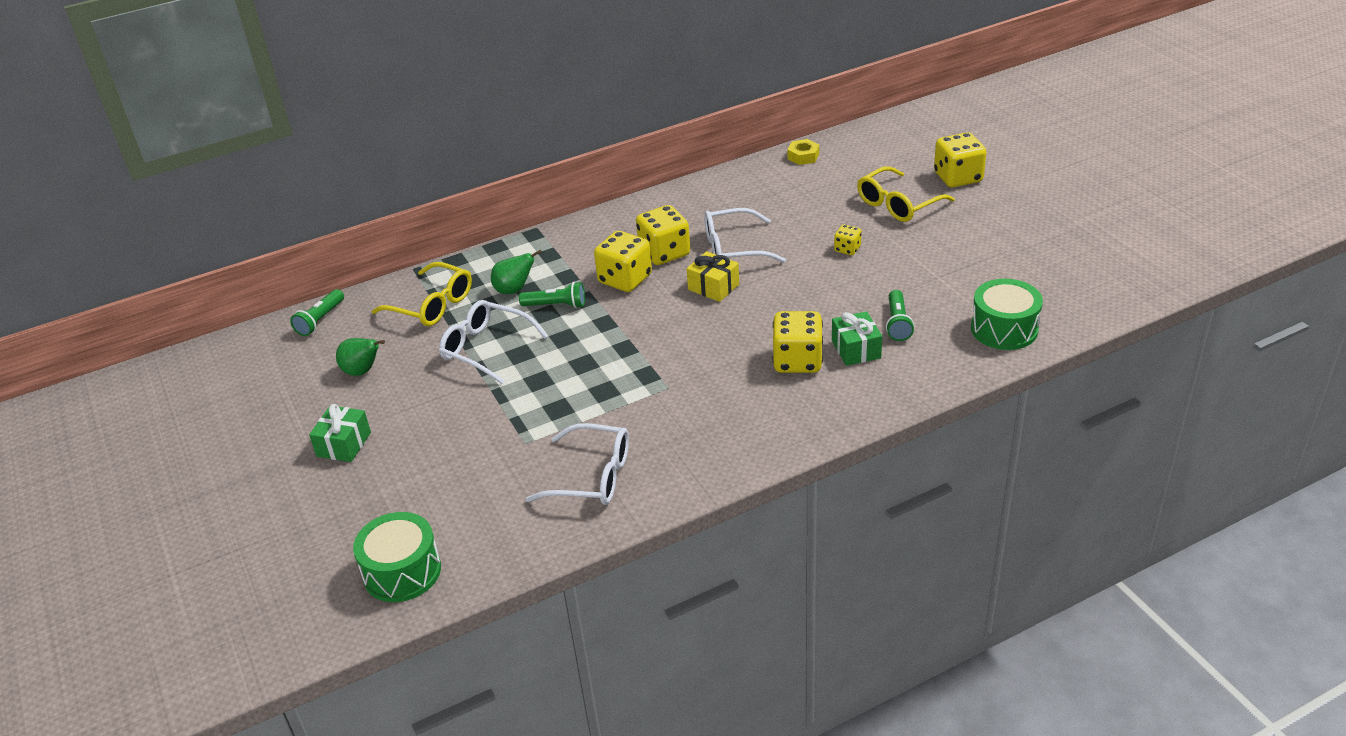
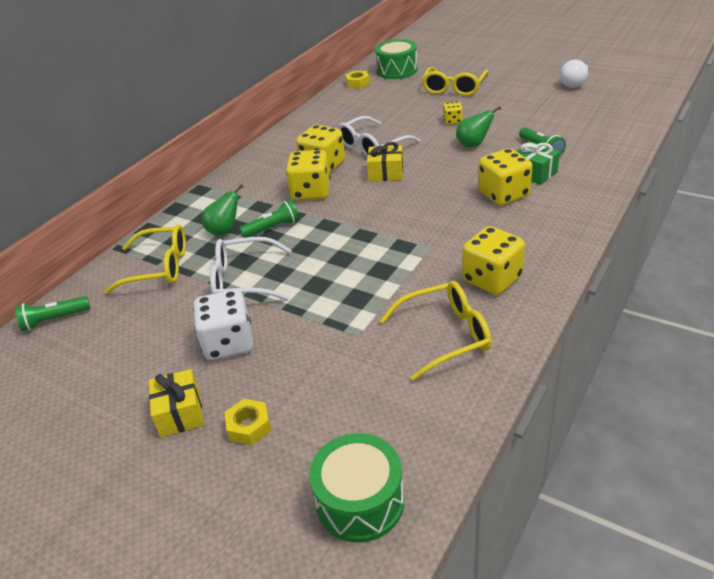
camera: 30 degrees left, 0 degrees up
(320, 320) = (54, 320): green flashlight -> green flashlight turned 75 degrees clockwise
(344, 444) = (180, 413): green gift -> yellow gift
(362, 371) = (140, 344): green pear -> green pear (473, 144)
(380, 478) = (249, 426): none -> yellow nut
(425, 402) = (228, 343): none -> white dice
(592, 476) = (445, 335): white glasses -> yellow glasses
(958, 177) = (473, 64): yellow dice -> yellow dice (492, 279)
(1004, 329) = (610, 128): green drum -> green drum (397, 70)
(1041, 251) = (574, 83): none -> white light bulb

